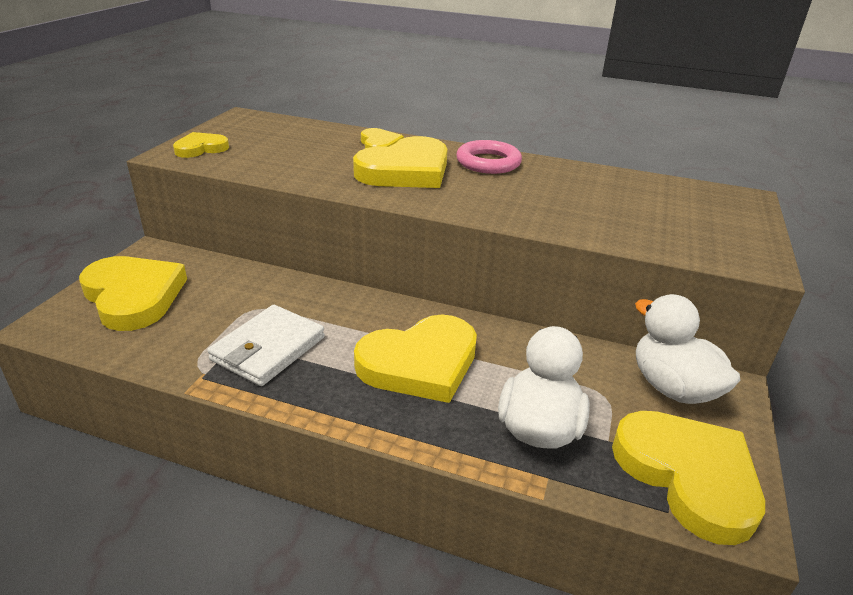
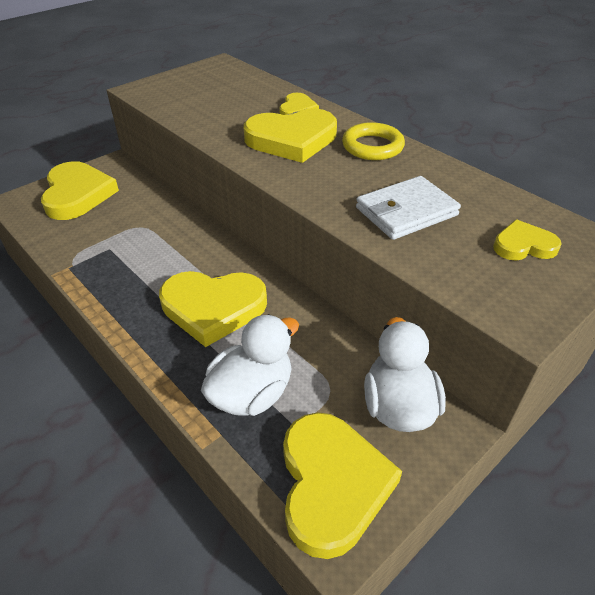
camera: 30 degrees right, 10 degrees up
(201, 148) = (162, 88): yellow heart -> yellow heart (523, 245)
(268, 349) = (124, 261): white wallet -> white wallet (406, 212)
(488, 162) = (372, 146): pink ring -> yellow ring

